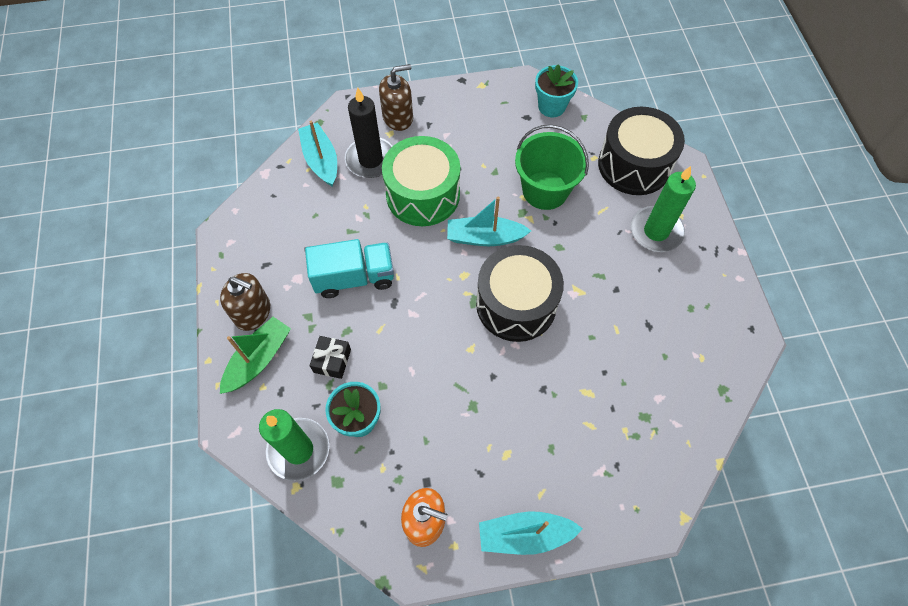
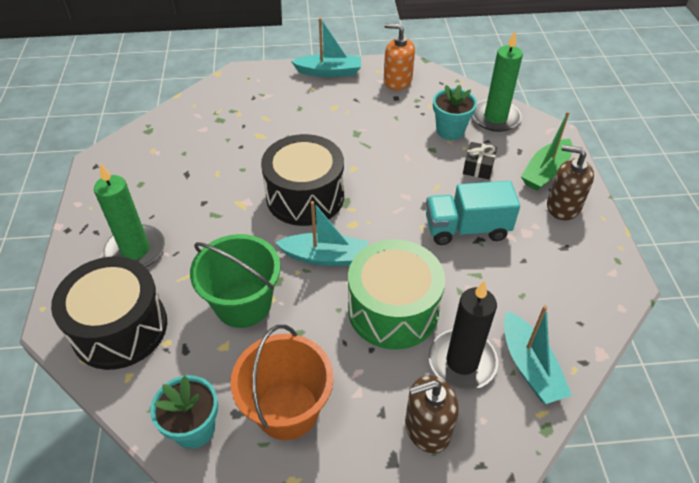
camera: 175 degrees left, 15 degrees down
(493, 121) = (287, 409): none -> orange bucket

